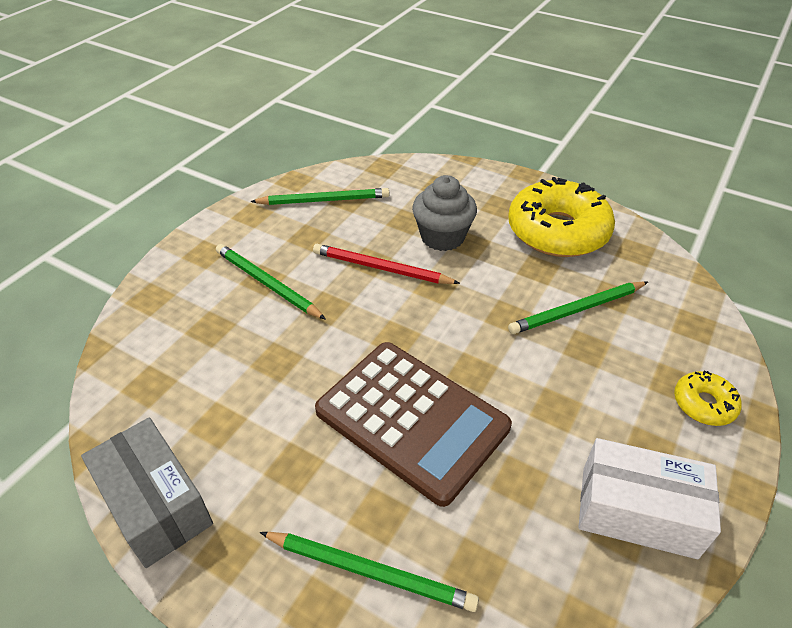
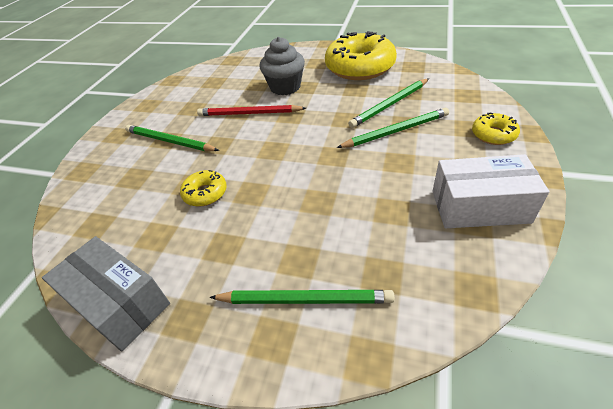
camera: 10 degrees left, 0 degrees up
(292, 380) = (205, 193): none -> yellow donut
(324, 200) = (197, 86): green pencil -> green pencil (396, 131)
(412, 419) = (301, 194): brown calculator -> none

